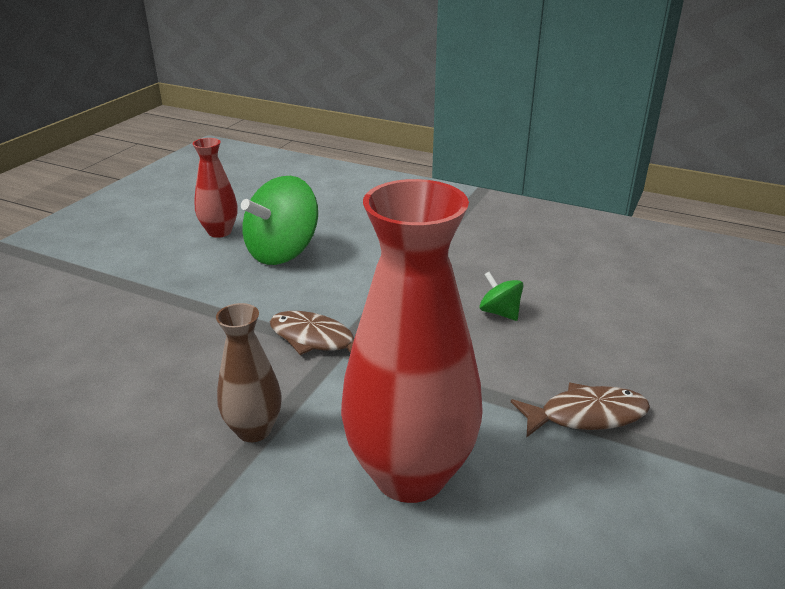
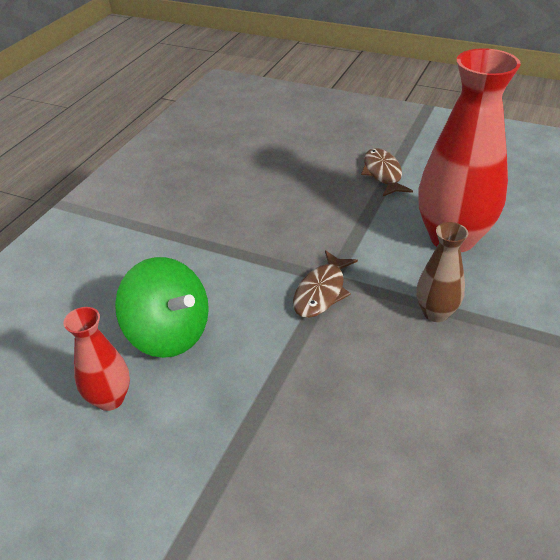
camera: 90 degrees left, 10 degrees up
(500, 312) = (277, 200): green spinning top -> none

